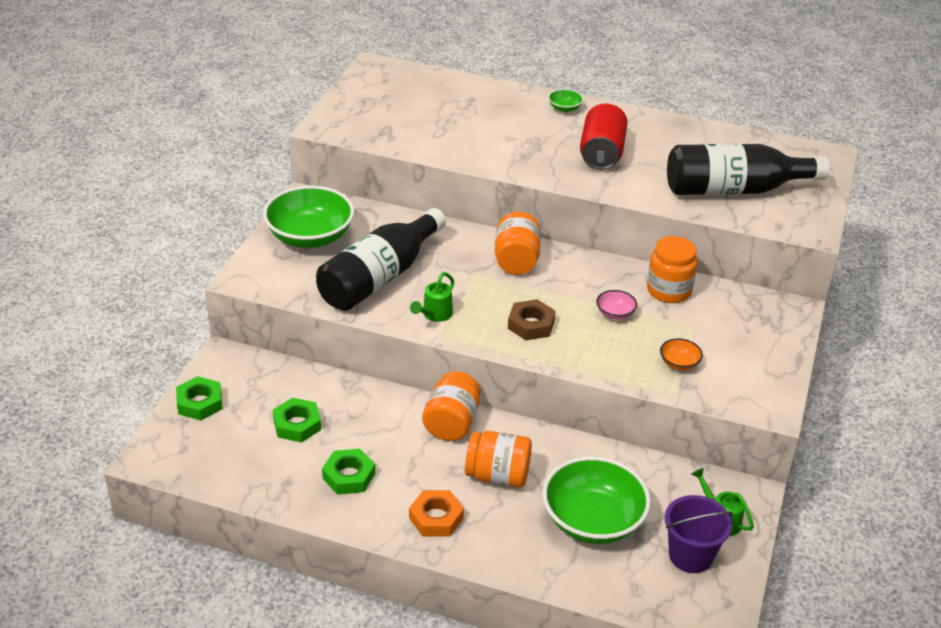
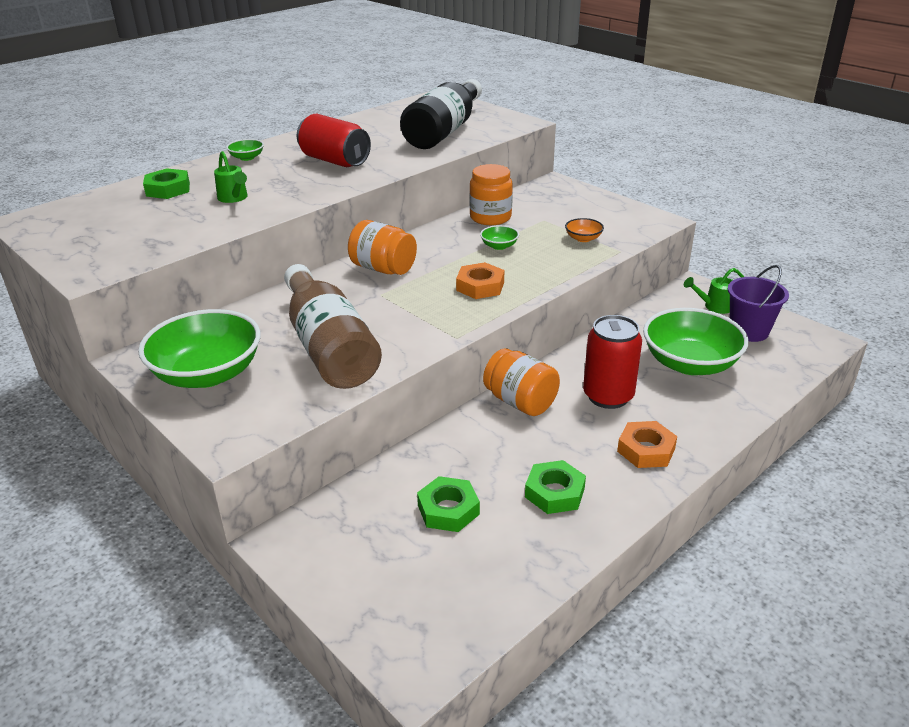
camera: 60 degrees left, 5 degrees down
(200, 403) = (347, 587): green nut -> green nut (168, 189)
(379, 277) = (329, 347): black bottle -> brown bottle
(434, 315) = (420, 331): green watering can -> green watering can (234, 198)
(498, 475) = (608, 396): orange jar -> red can
(531, 324) = (480, 286): brown nut -> orange nut
(615, 313) = (499, 246): pink bowl -> green bowl

